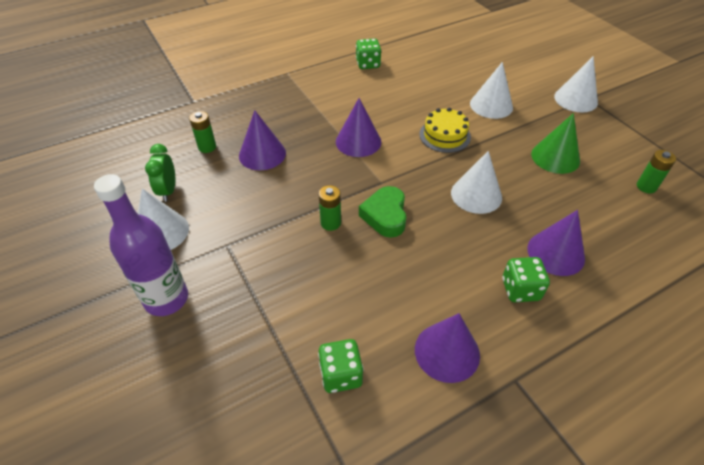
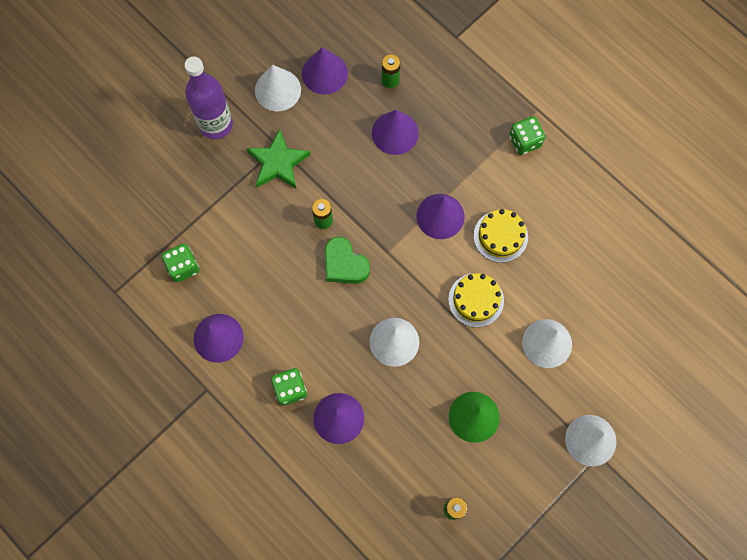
camera: 75 degrees right, 25 degrees up
(168, 191) = (324, 73): green clock -> purple cone
(247, 248) = (278, 163): none -> green star
(368, 64) = (585, 192): green dice -> green dice (524, 141)
(385, 215) = (344, 264): green heart -> green heart turned 120 degrees counterclockwise
(390, 111) = (500, 236): none -> yellow cake

